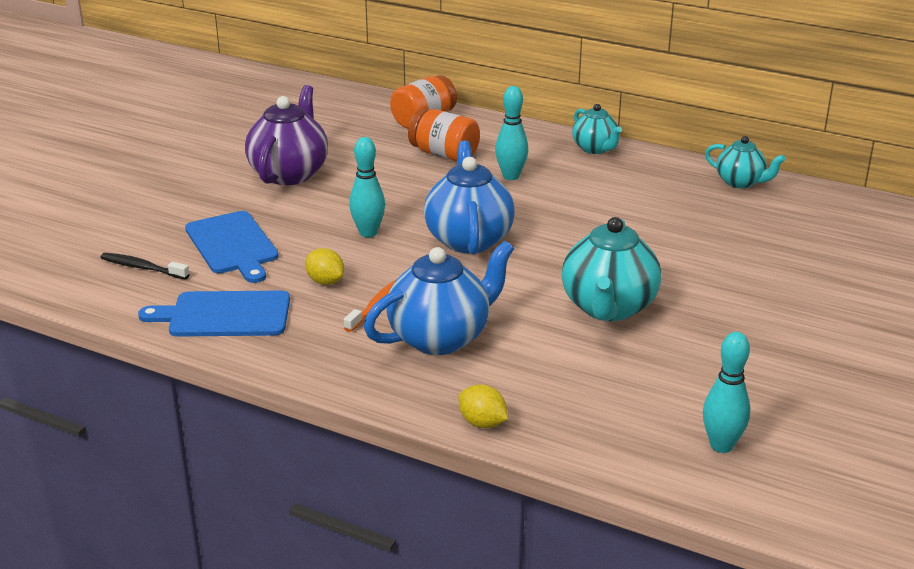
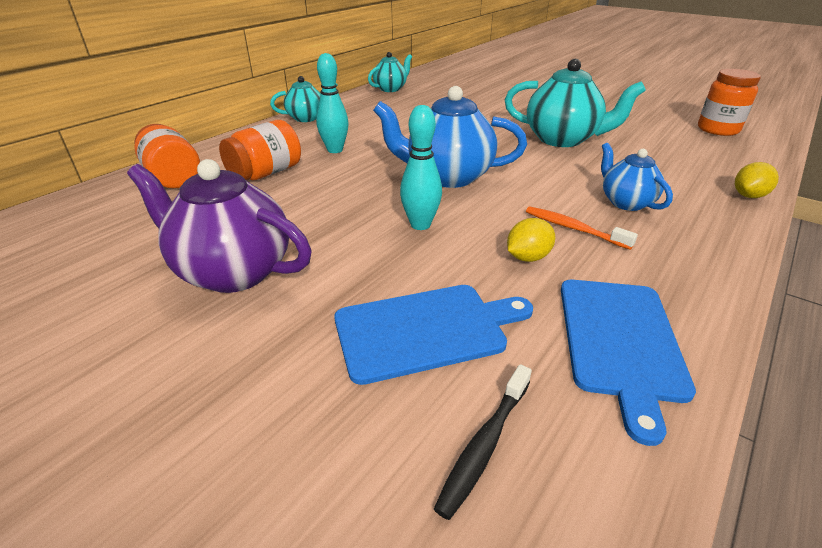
camera: 80 degrees left, 5 degrees up
(441, 337) = (625, 202): blue teapot -> blue teapot, size x0.59
(721, 445) = (717, 130): turquoise bowling pin -> orange jar

